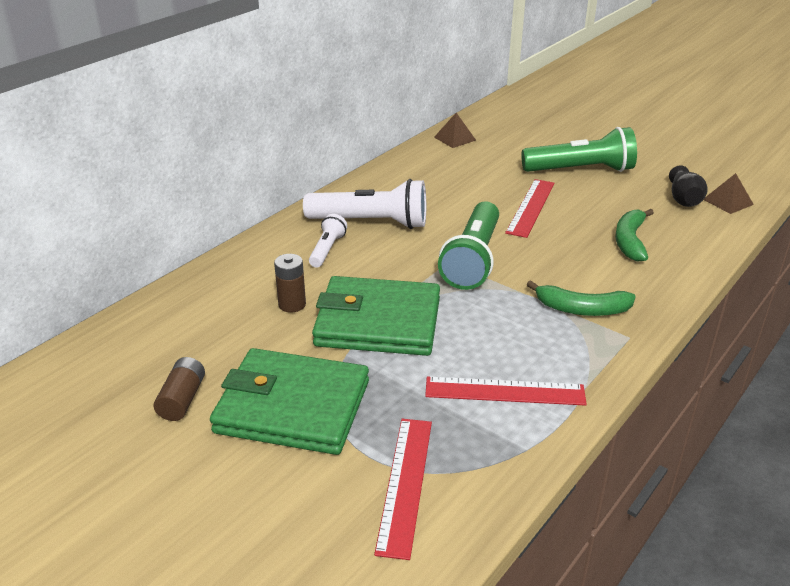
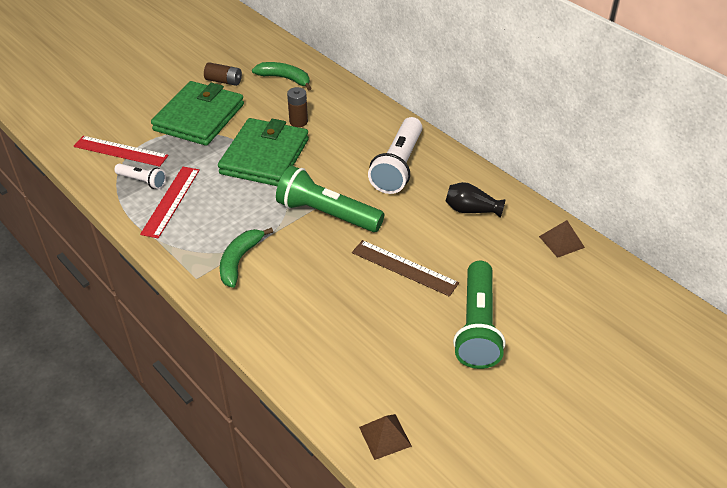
camera: 100 degrees right, 10 degrees up
(327, 249) = (363, 141): white flashlight -> white flashlight (142, 181)
(530, 207) = (404, 267): red ruler -> brown ruler
(630, 241) = (327, 322): green banana -> green banana (285, 79)
(684, 199) = (398, 396): black vase -> black vase (471, 210)

